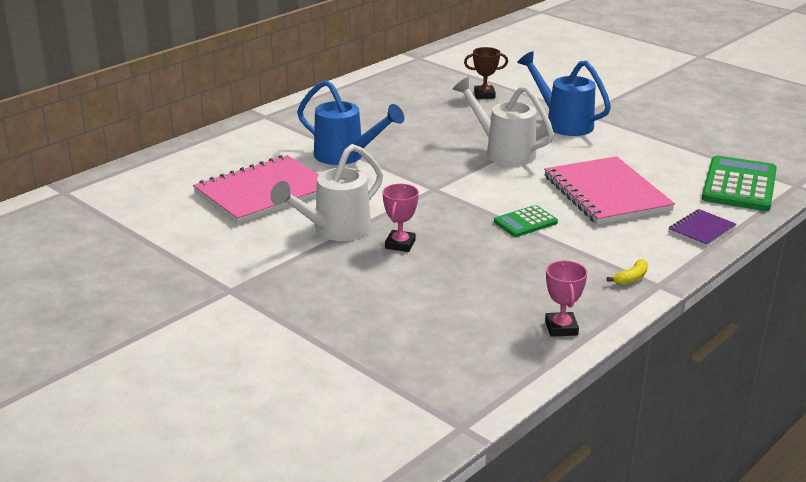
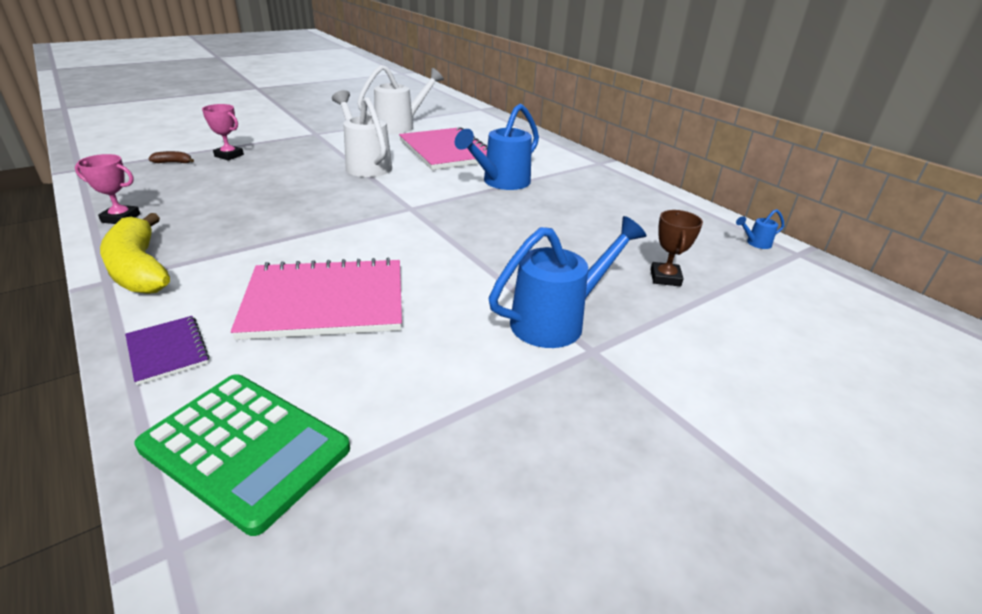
camera: 100 degrees right, 5 degrees up
(397, 360) = (173, 162): none -> brown banana
(400, 244) = (321, 182): pink trophy -> pink trophy (229, 155)
(411, 68) = (755, 243): none -> blue watering can
(504, 152) = (478, 258): white watering can -> white watering can (400, 126)
(525, 222) = (306, 238): green calculator -> none
(631, 278) = (140, 269): yellow banana -> yellow banana, size x2.45

